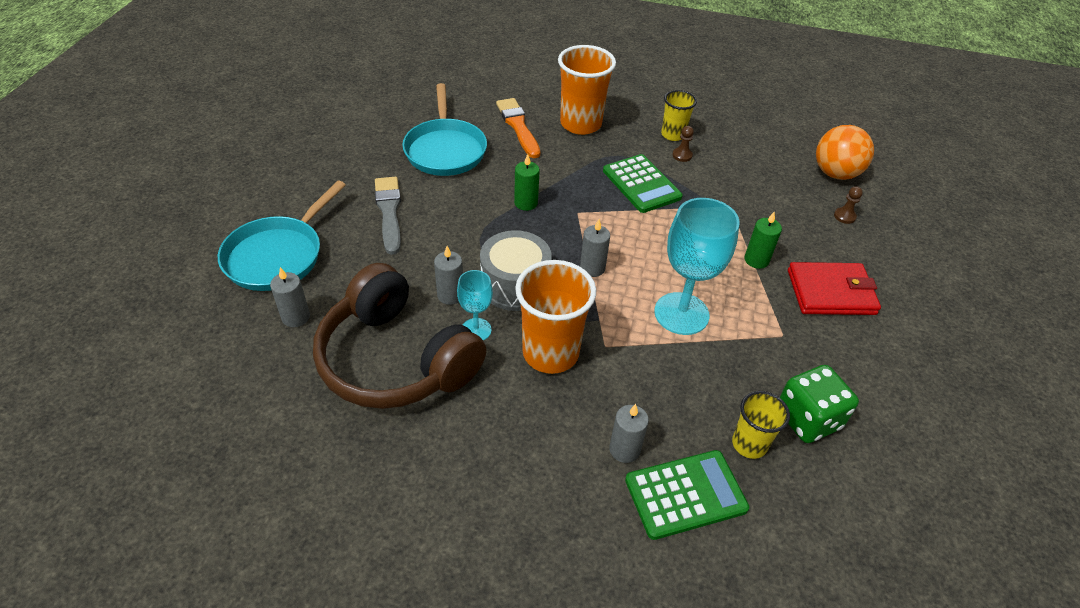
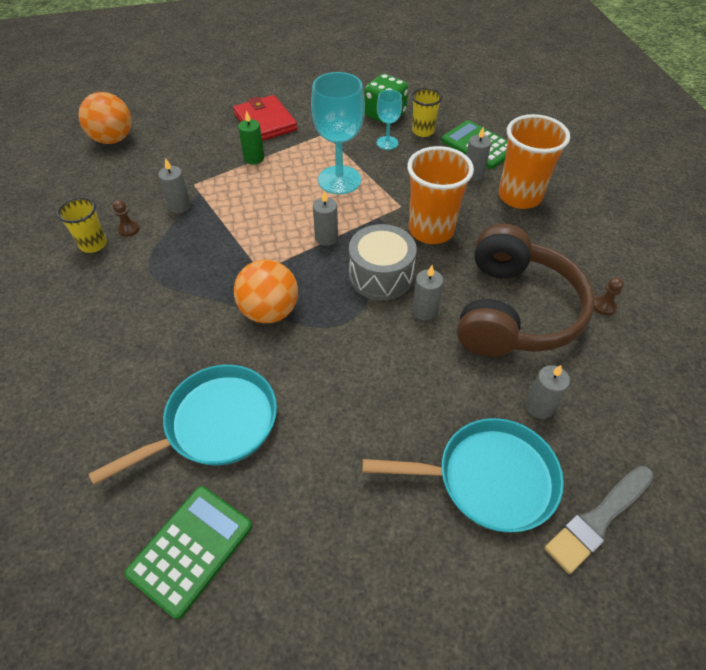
camera: 115 degrees left, 5 degrees up
(389, 212) = (355, 417): grey brush -> grey brush (598, 520)
(476, 330) = (446, 278): turquoise goblet -> turquoise goblet (387, 143)
(518, 126) = (132, 375): orange brush -> none
(526, 203) = (269, 311): green candle -> orange ball
(581, 124) = (102, 320): orange cup -> orange cup (519, 196)
(641, 184) = (191, 242): green calculator -> green calculator (190, 549)
(699, 190) = (180, 206): none -> grey candle
(844, 216) = (171, 127): brown pawn -> brown pawn (604, 306)

